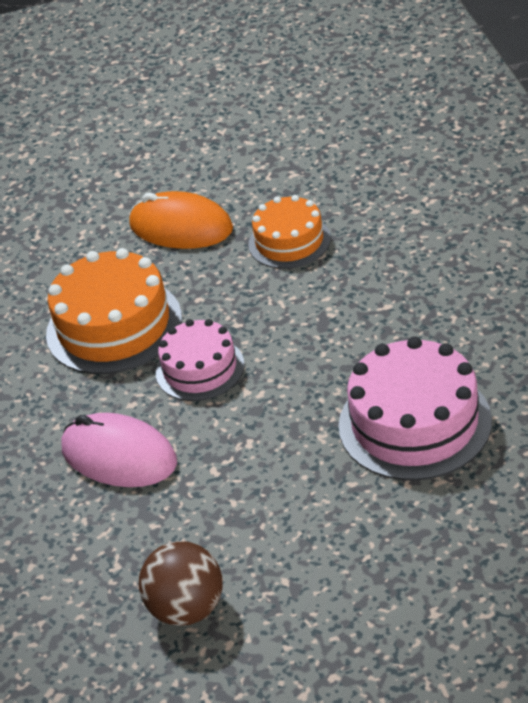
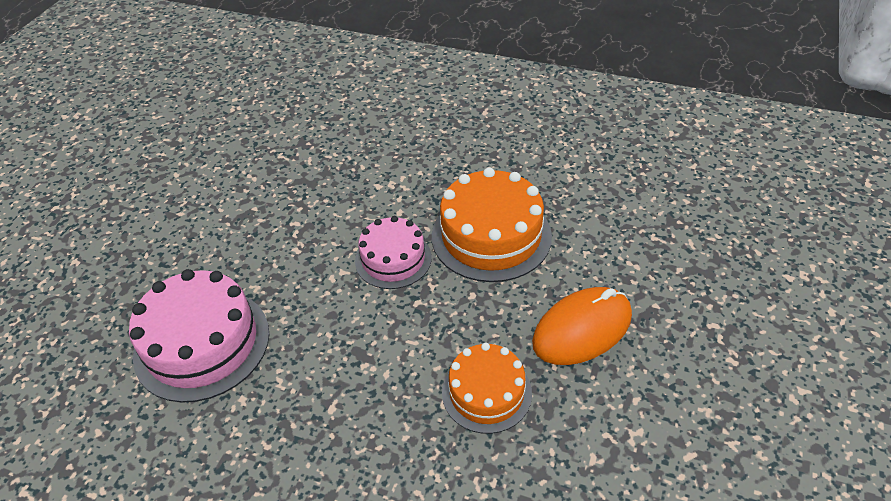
camera: 120 degrees right, 5 degrees up
(119, 456) = (360, 188): pink mouse -> none
(187, 608) = (217, 169): brown ball -> none

